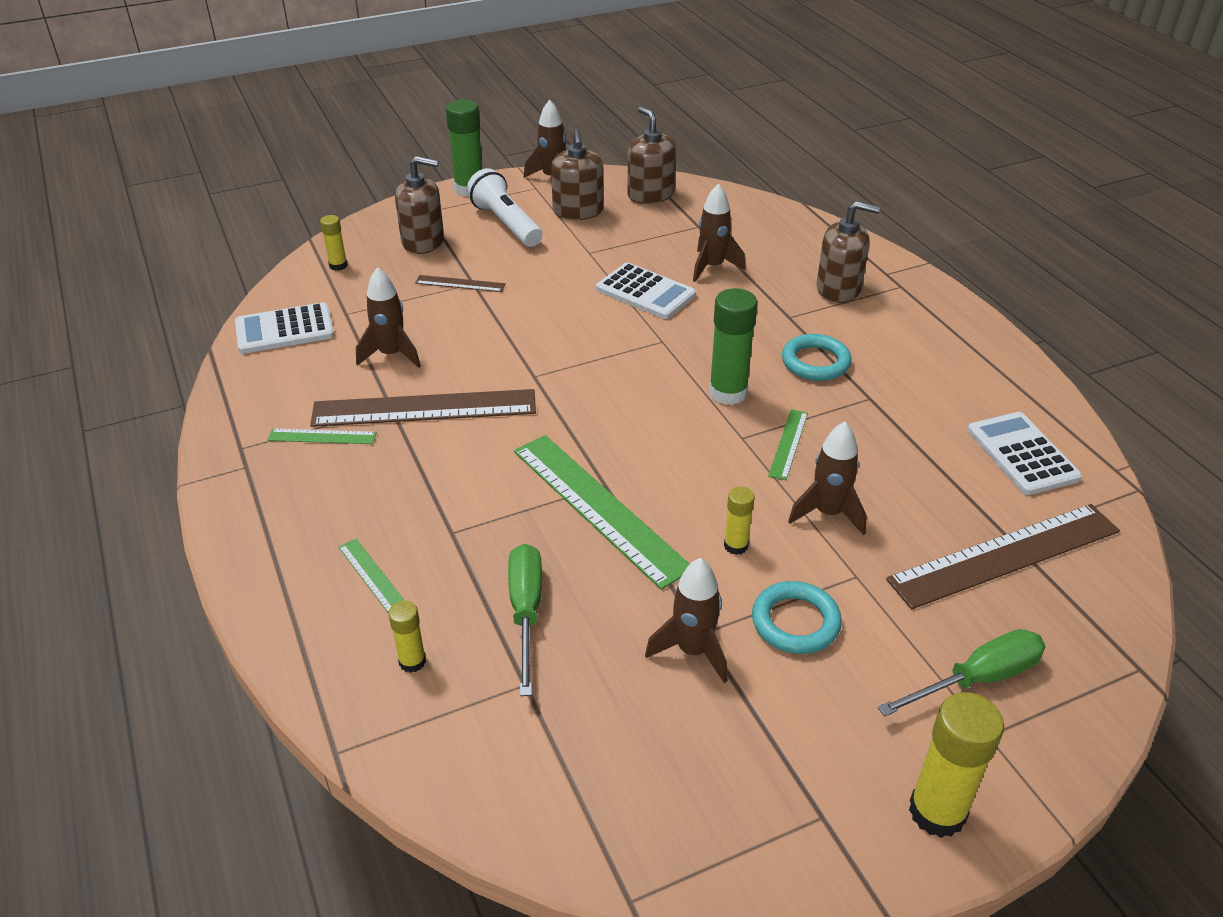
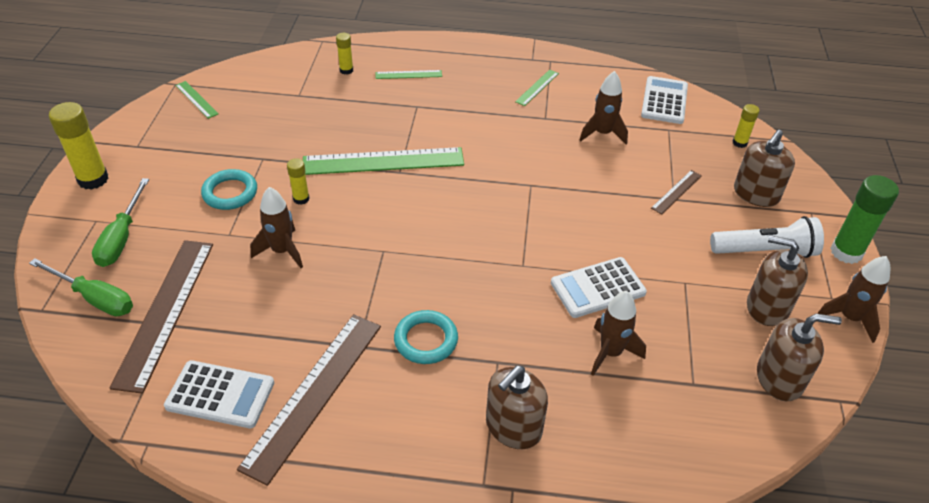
camera: 120 degrees right, 5 degrees up
(424, 408) = (533, 129): brown ruler -> brown ruler (314, 393)
(526, 612) = (338, 110): green screwdriver -> green screwdriver (95, 298)
(693, 650) = (256, 150): brown rocket -> none
(728, 392) = (433, 268): green glue stick -> none
(788, 444) = (356, 269): green ruler -> green ruler (196, 99)

